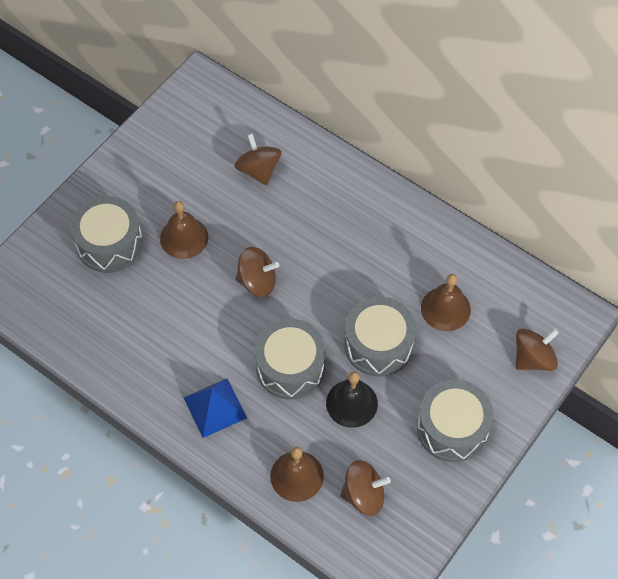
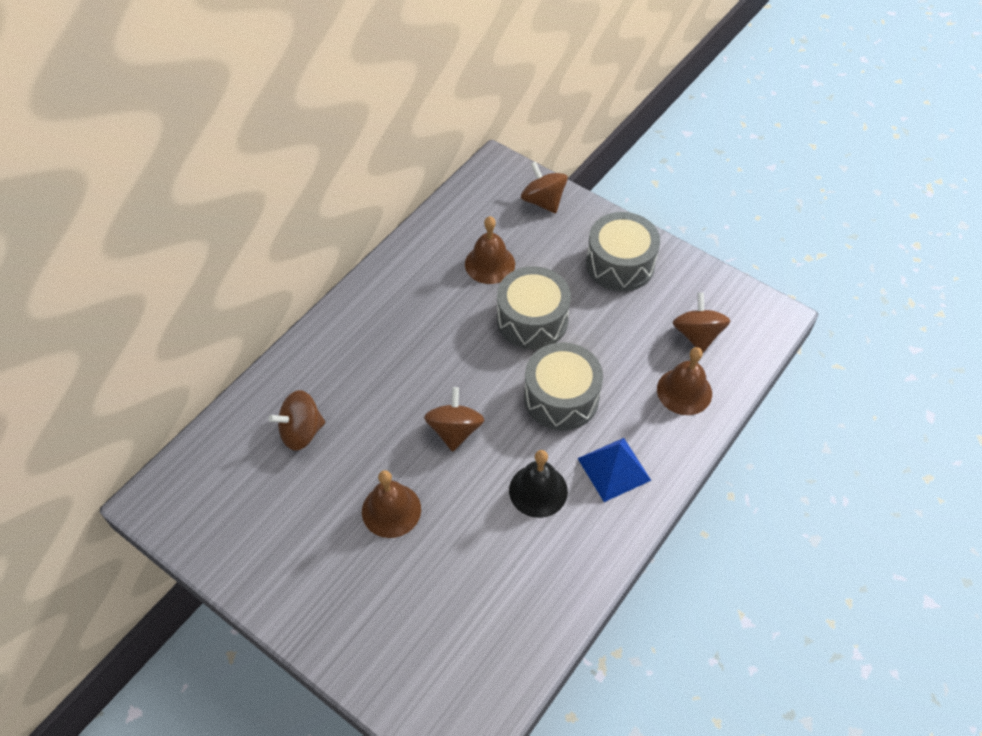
camera: 90 degrees left, 5 degrees down
(109, 244) = (395, 597): grey drum -> none
(351, 403) = (599, 343): black bell -> black bell (538, 490)

